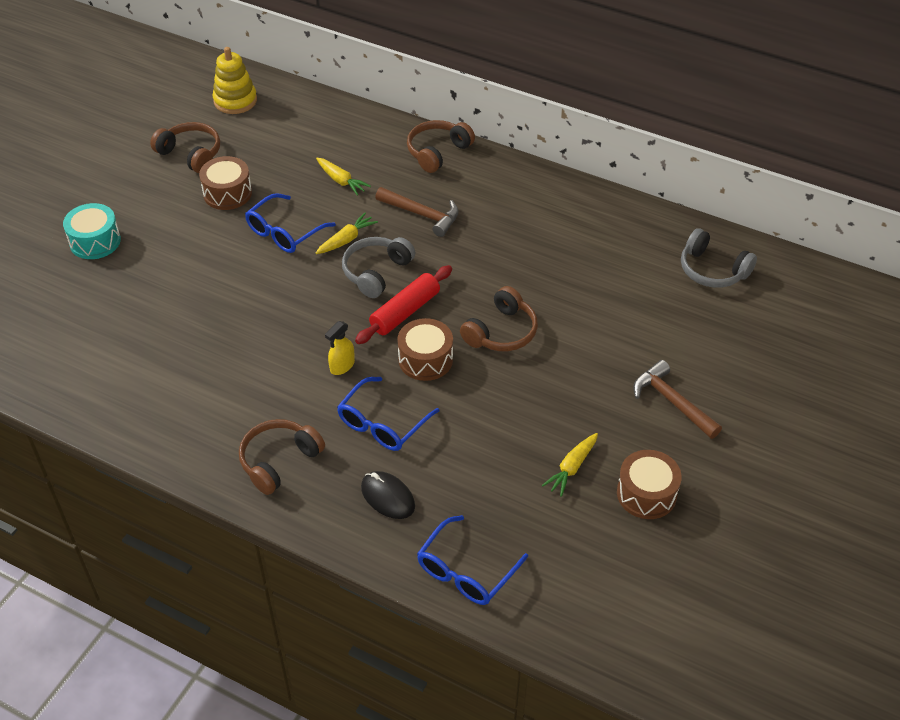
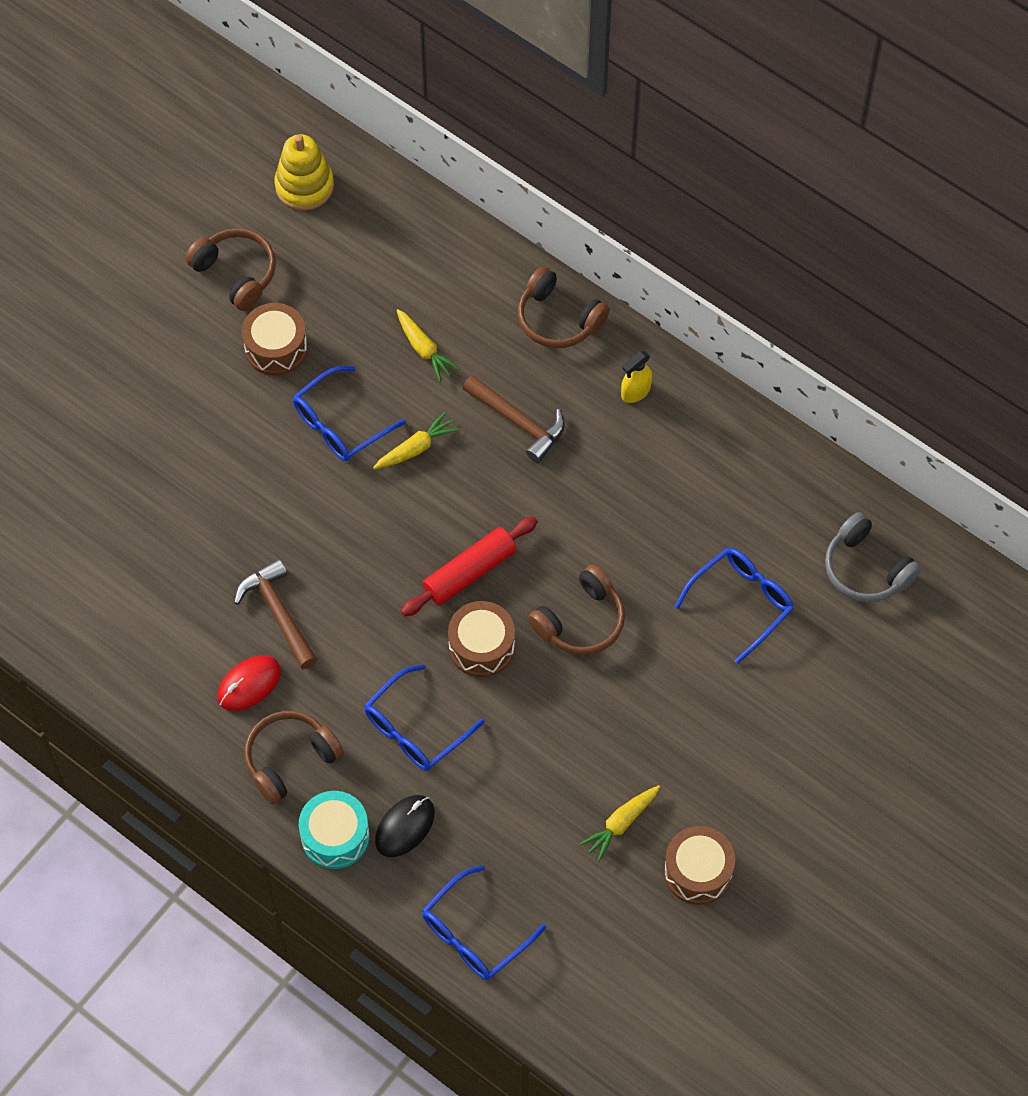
camera: 10 degrees right, 15 degrees up
(95, 241) = (103, 402): turquoise drum -> turquoise drum (335, 836)
(236, 412) = (249, 684): none -> red mouse
(342, 366) = (381, 640): yellow spray bottle -> yellow spray bottle (635, 391)
(376, 272) = (445, 506): grey headphones -> none
(387, 497) = (405, 827): black mouse -> black mouse turned 75 degrees clockwise
(437, 152) = (558, 319): brown headphones -> brown headphones turned 105 degrees counterclockwise
(624, 303) = (741, 602): none -> blue glasses
(672, 402) = (761, 754): brown hammer -> brown hammer (278, 613)

